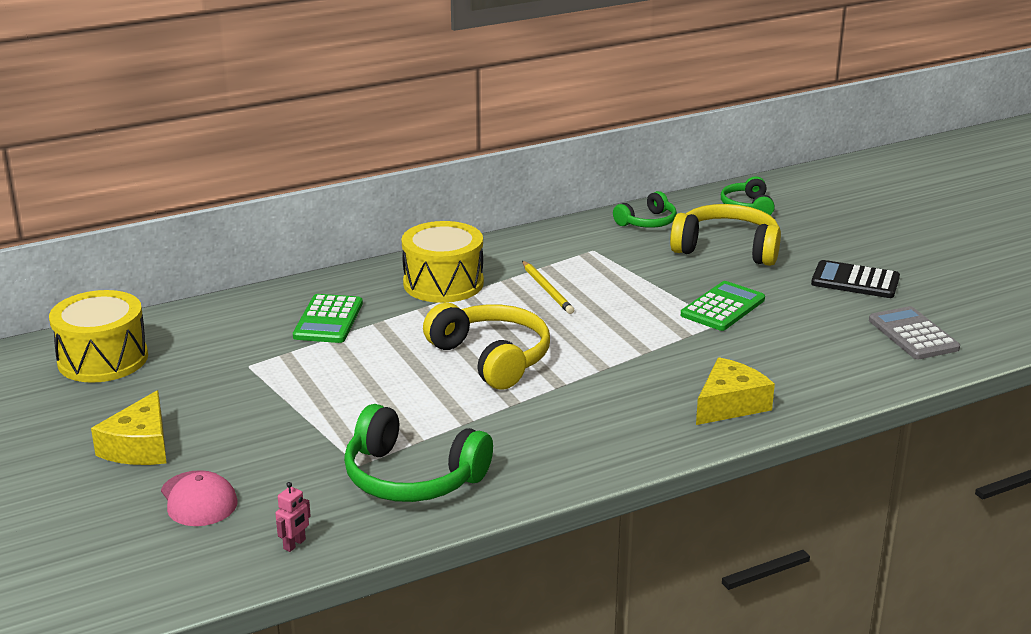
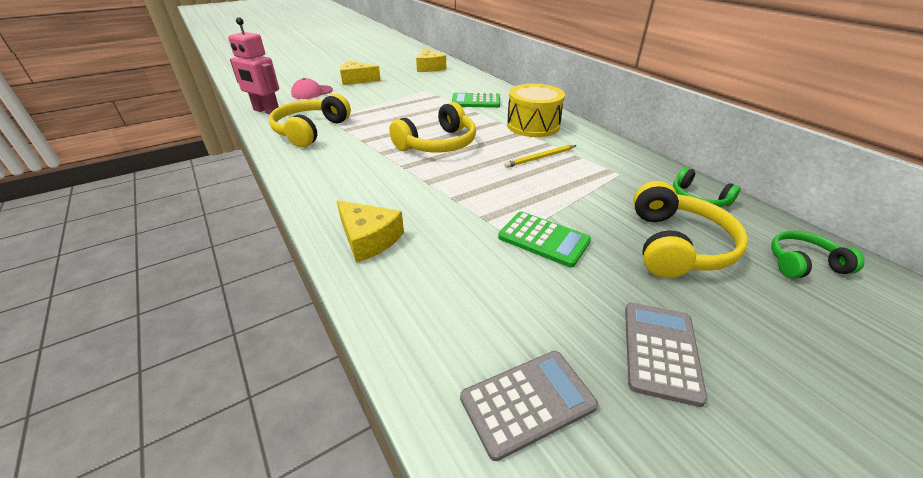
camera: 85 degrees right, 10 degrees up
(103, 359) = (429, 67): yellow drum -> yellow cheese
(295, 544) = (266, 111): pink robot -> pink robot, size x2.44
(412, 477) = (311, 130): green headphones -> yellow headphones
(855, 281) = (660, 351): black calculator -> grey calculator

